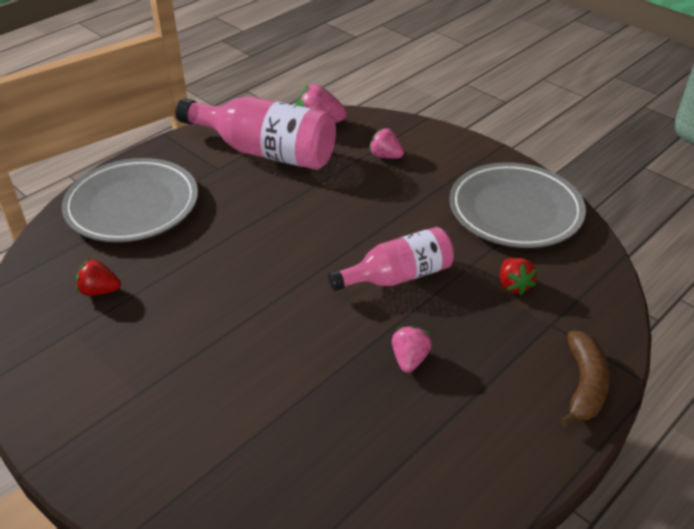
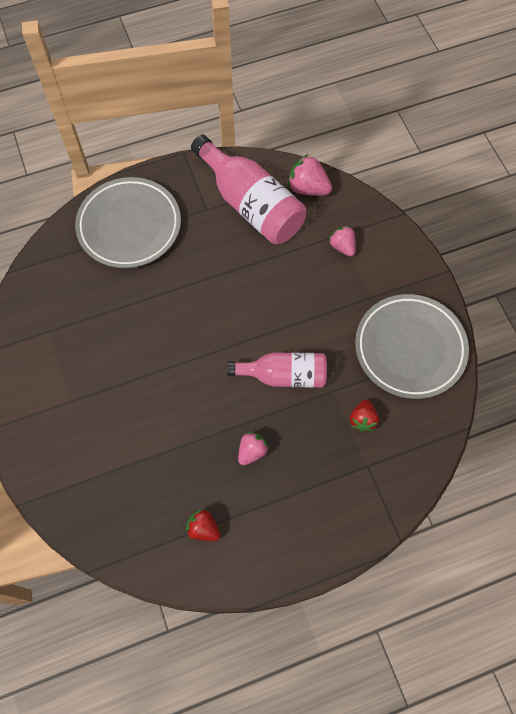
camera: 25 degrees right, 25 degrees up
(99, 291) = (77, 302): red strawberry -> red strawberry (203, 528)
(584, 385) = (356, 525): brown banana -> none

